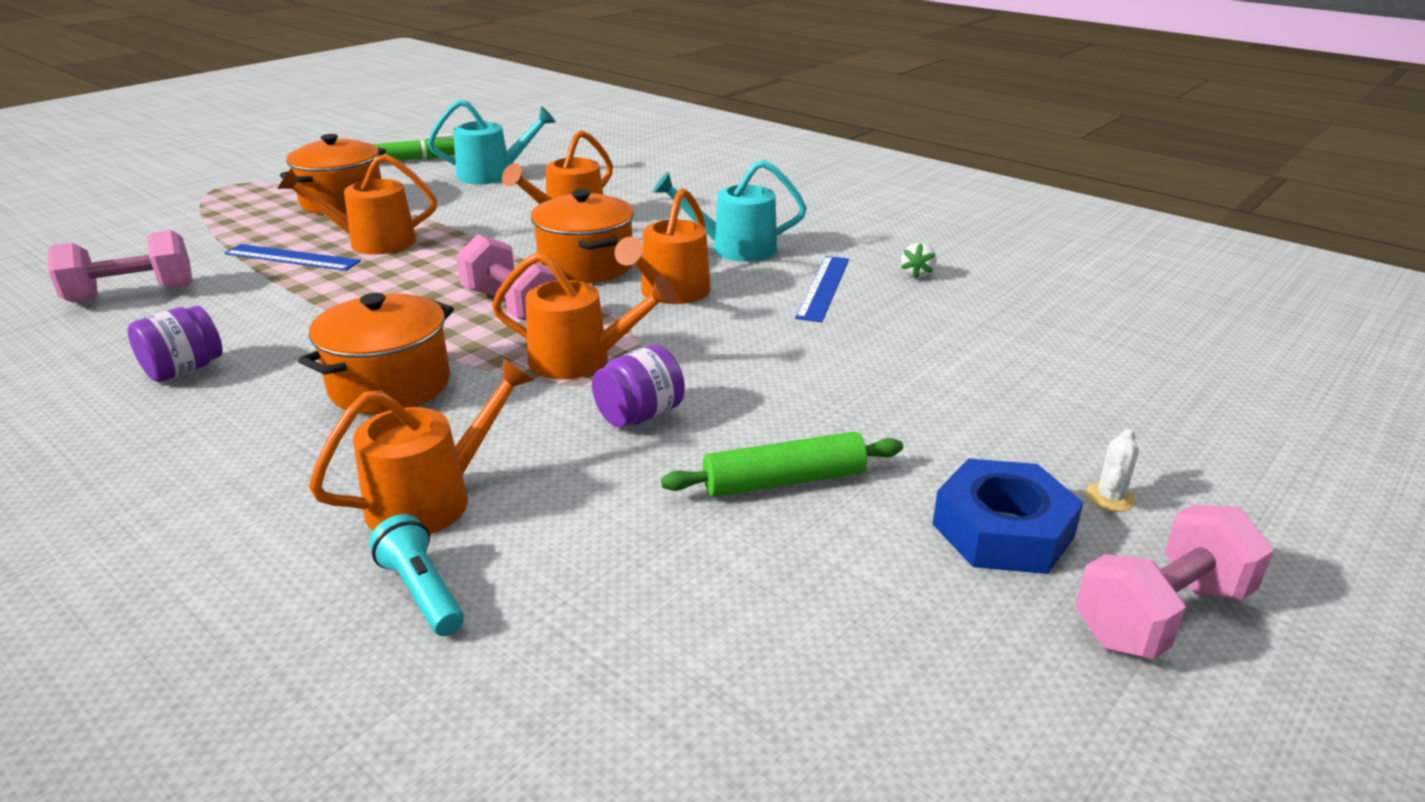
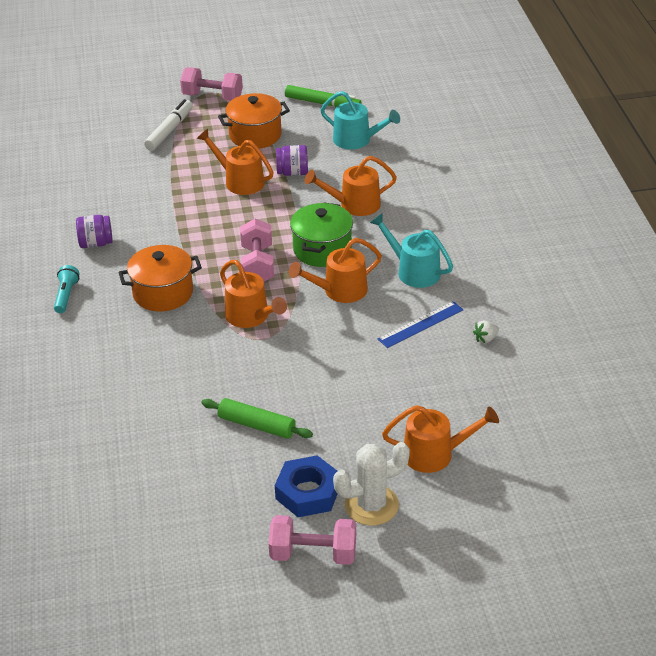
camera: 40 degrees right, 10 degrees up
(132, 294) = (109, 177): pink dumbbell -> pink dumbbell (212, 97)
(195, 227) = (169, 130): none -> white marker
(292, 257) = (194, 178): blue ruler -> none
(421, 592) = (91, 402): turquoise flashlight -> turquoise flashlight (66, 295)
(433, 498) = (128, 363): orange watering can -> orange watering can (435, 454)
(586, 266) = (322, 249): orange pot -> green pot
(639, 415) = (240, 362): purple jar -> purple jar (292, 172)
(1110, 497) = (371, 505): white cactus -> white cactus, size x2.27

